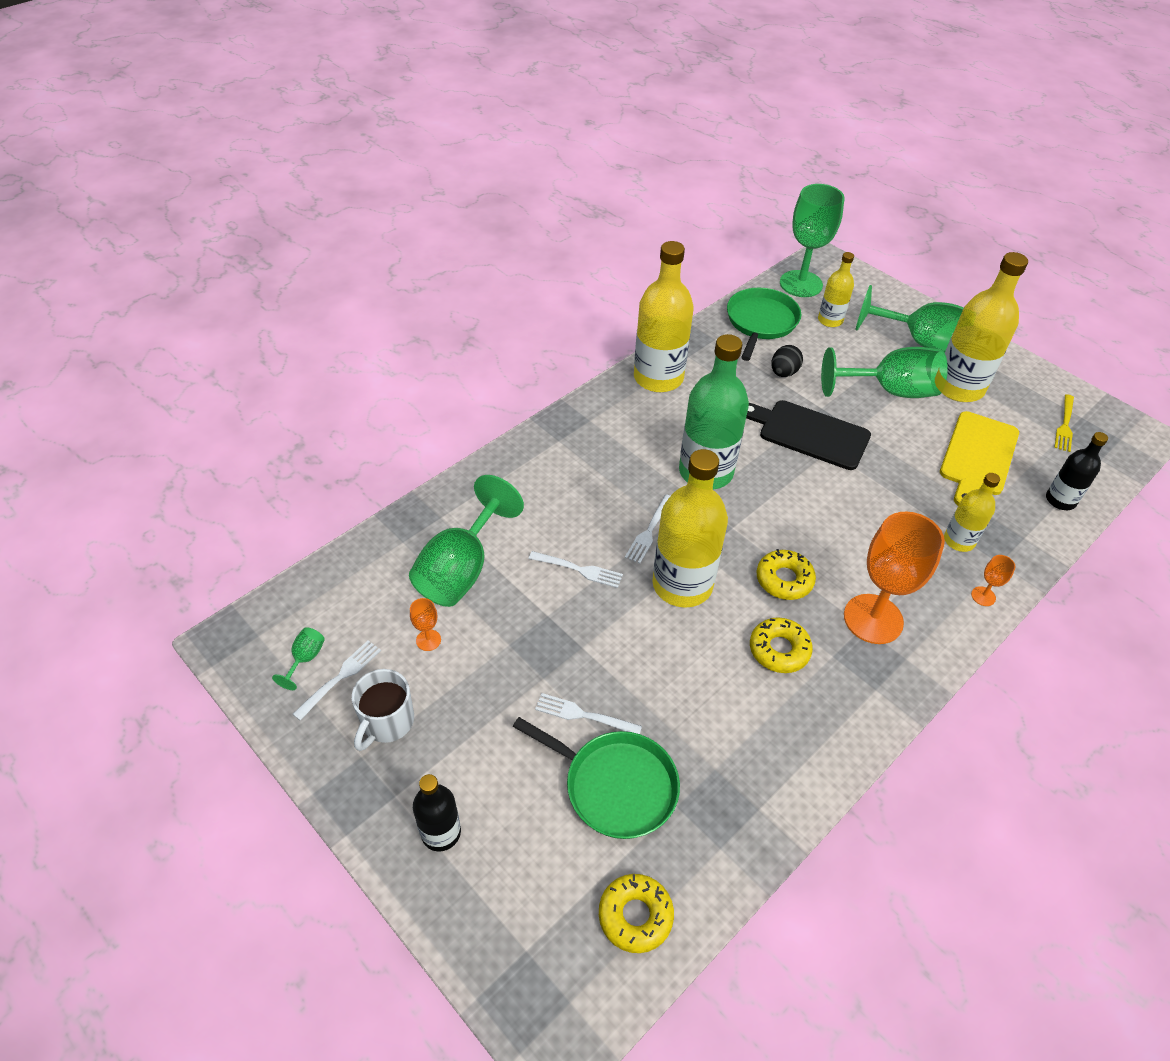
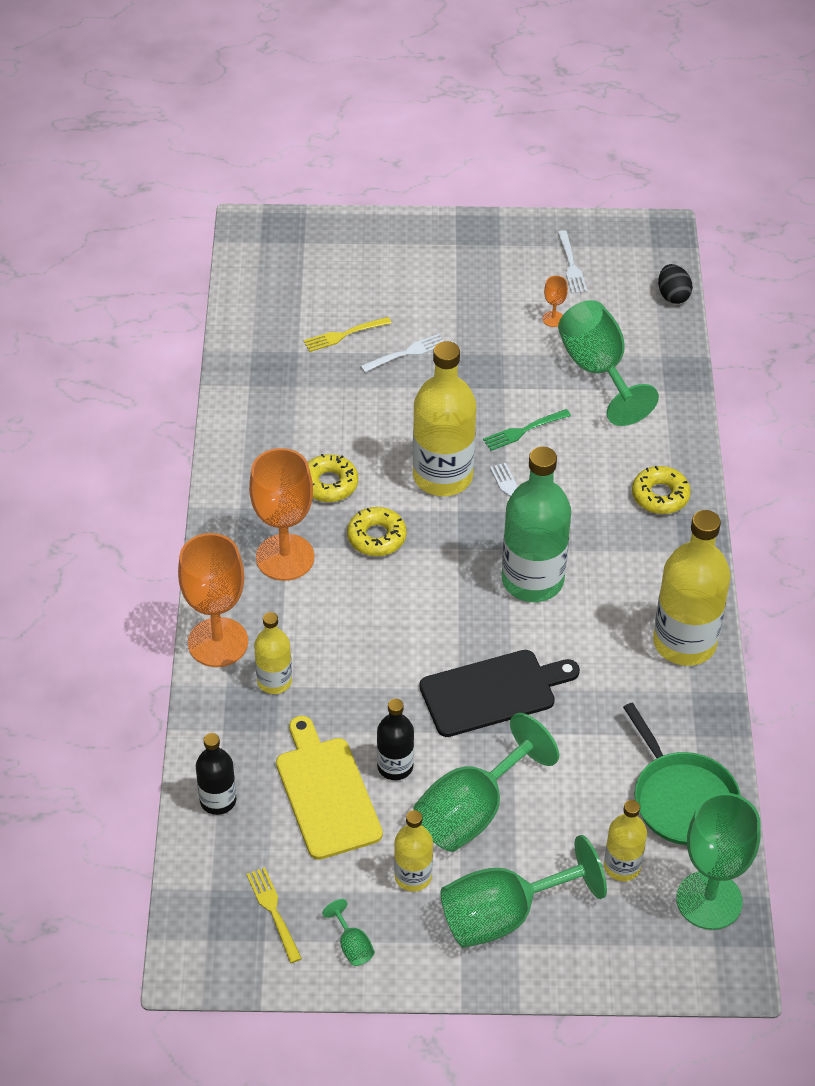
camera: 135 degrees right, 0 degrees up
(305, 659) = (605, 257): green goblet -> green goblet (352, 945)
(387, 722) = (511, 267): white mug -> none
(441, 832) = (409, 249): black bottle -> black bottle (395, 766)
(579, 569) = (523, 431): white fork -> green fork
(615, 786) = (344, 335): green pan -> yellow fork
(635, 916) = (265, 292): yellow donut -> yellow donut (660, 495)
(783, 373) = (588, 747): black egg -> black egg (673, 295)
(958, 387) = (413, 876): yellow bottle -> yellow bottle, size x0.54
(983, 596) = (218, 642): orange goblet -> orange goblet, size x2.43

